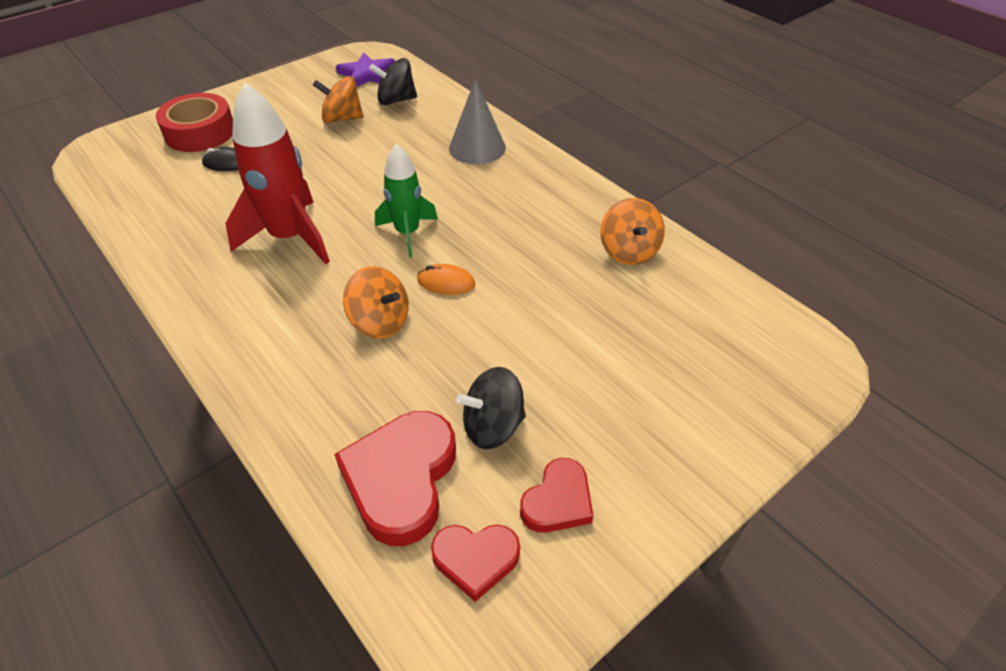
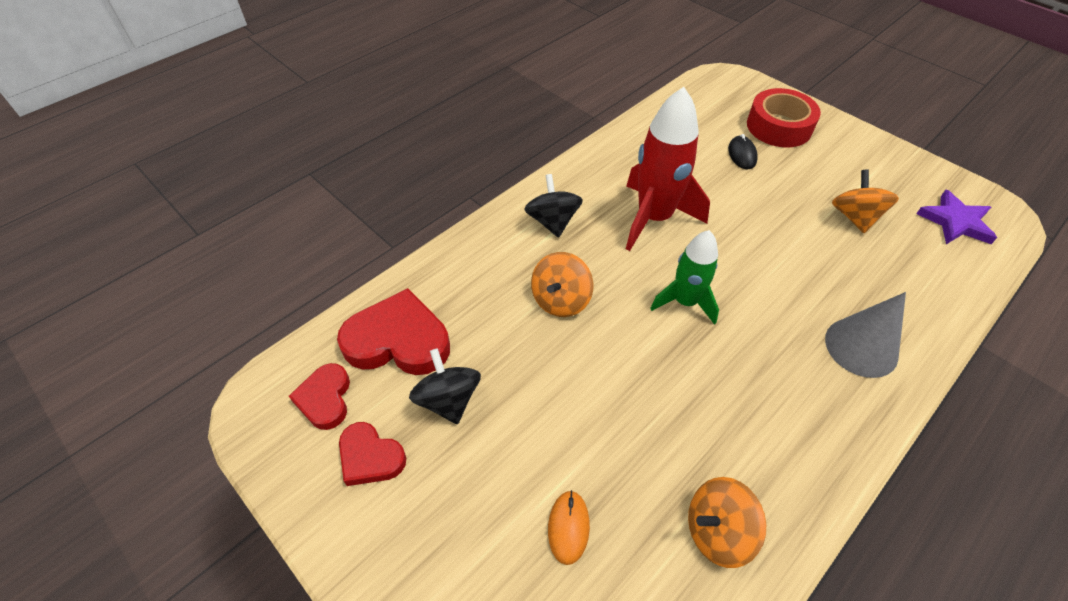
camera: 85 degrees right, 5 degrees up
(396, 100) = (917, 256): black spinning top -> black spinning top (552, 221)
(446, 282) = (620, 343): orange mouse -> orange mouse (568, 527)

